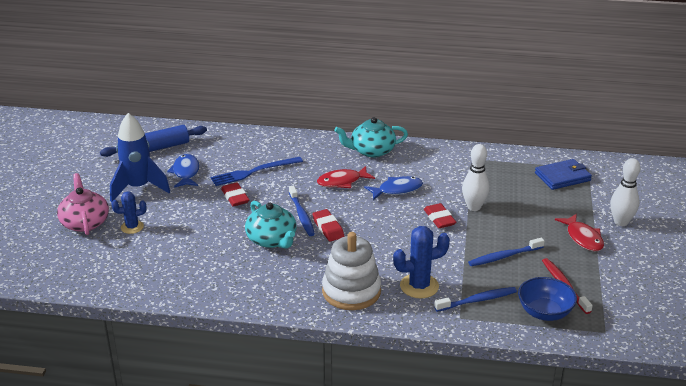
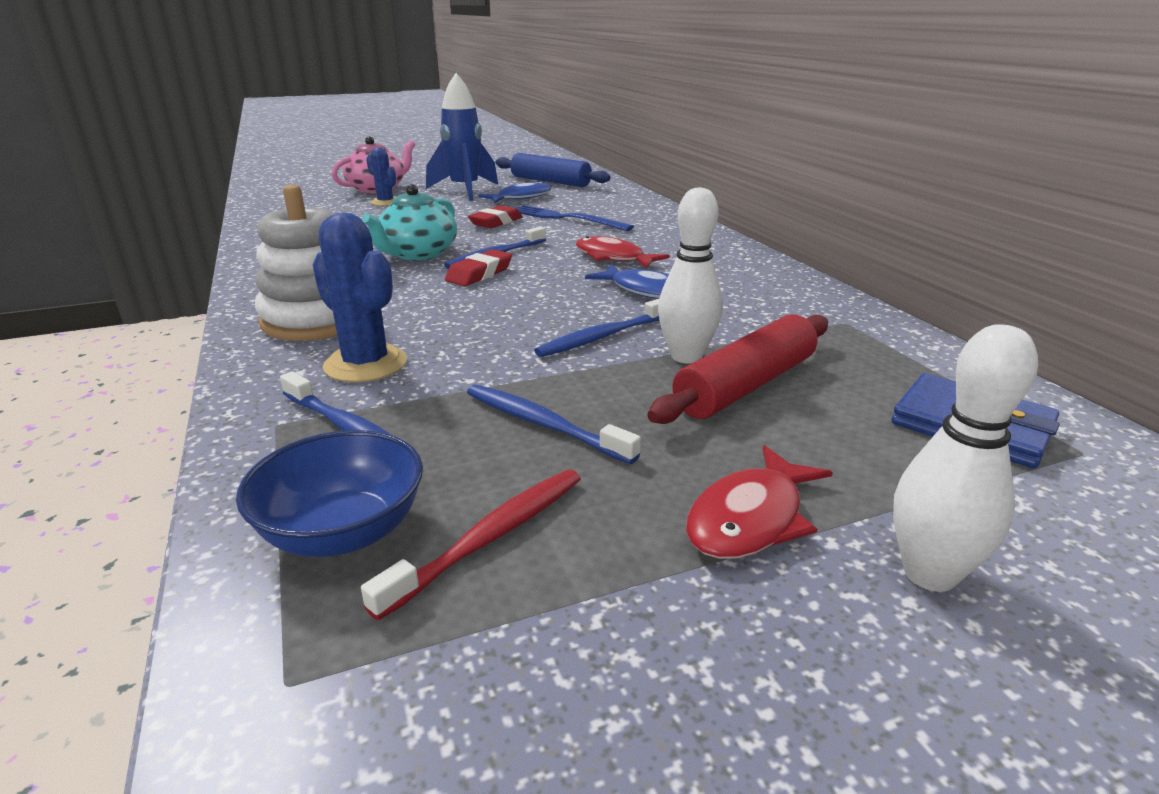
camera: 60 degrees right, 5 degrees down
(371, 151) = (725, 256): turquoise teapot -> none
(439, 219) = (603, 336): red eraser -> blue toothbrush
(507, 204) = (746, 386): none -> red rolling pin

